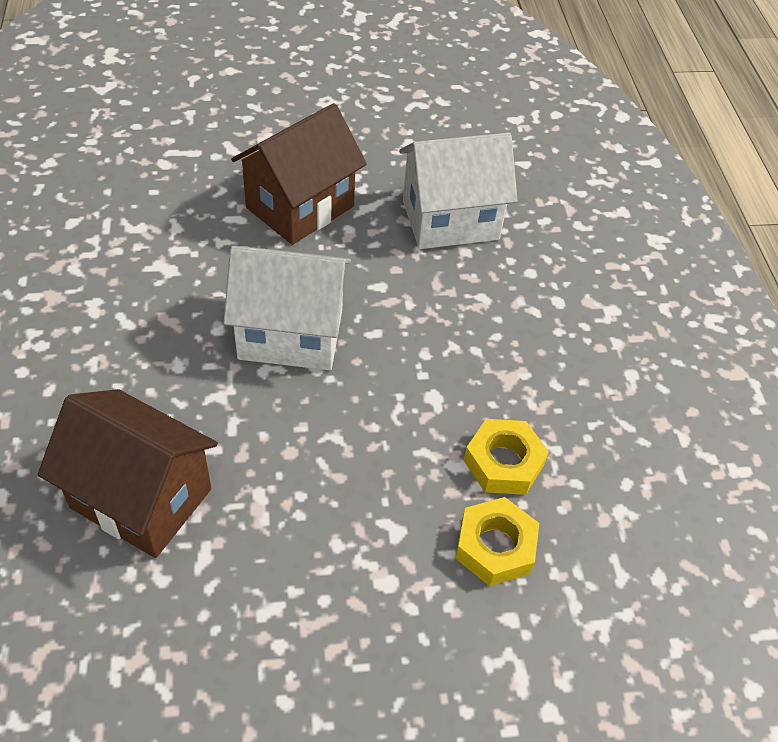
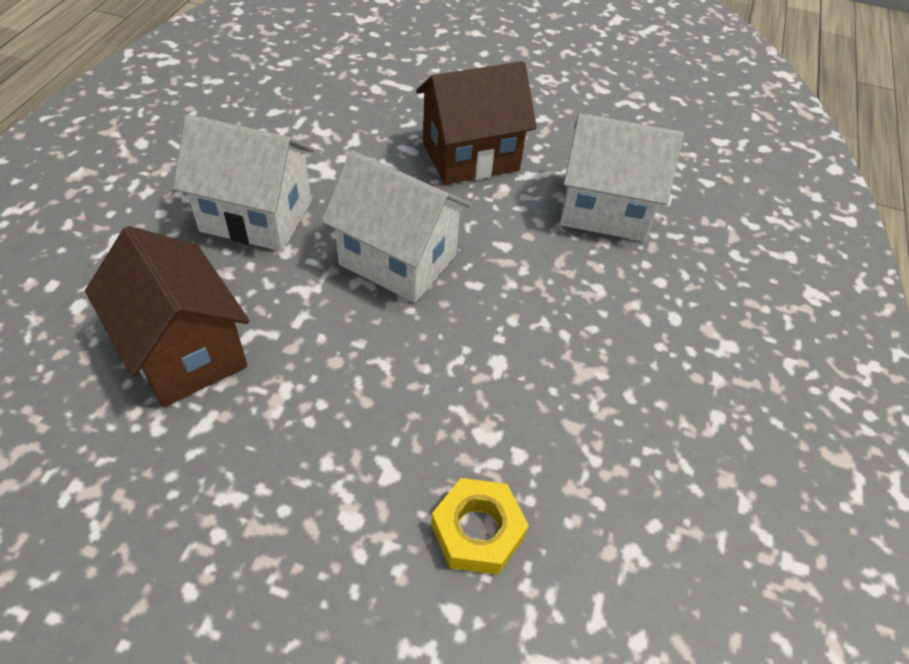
camera: 25 degrees right, 0 degrees up
(125, 340) = (256, 216): none -> white house
(503, 463) = (533, 451): yellow nut -> none

